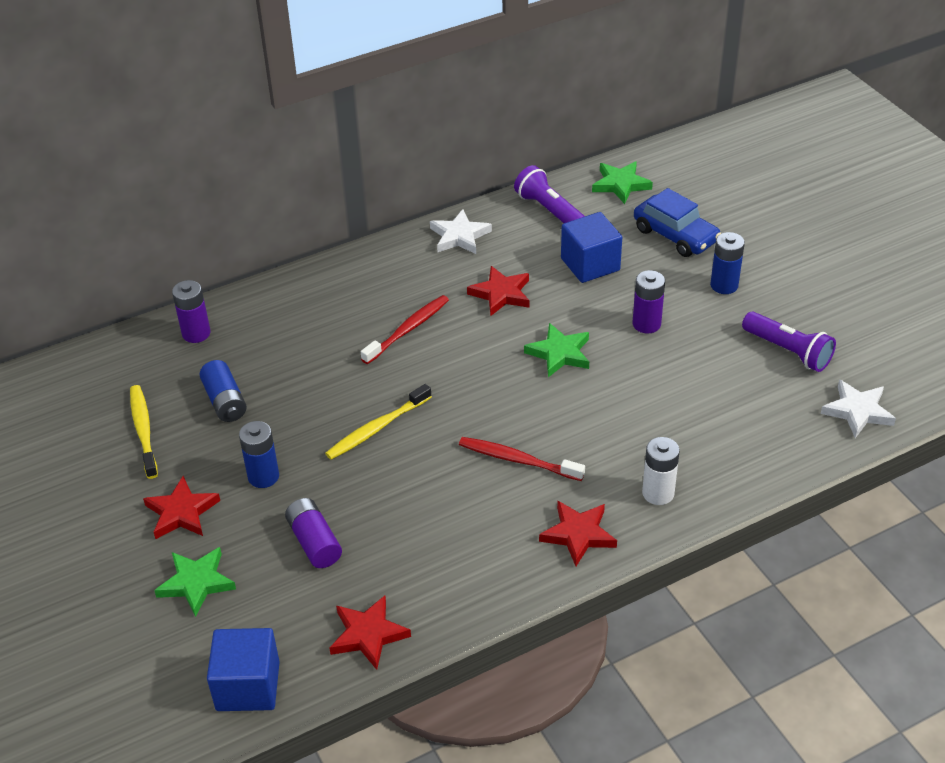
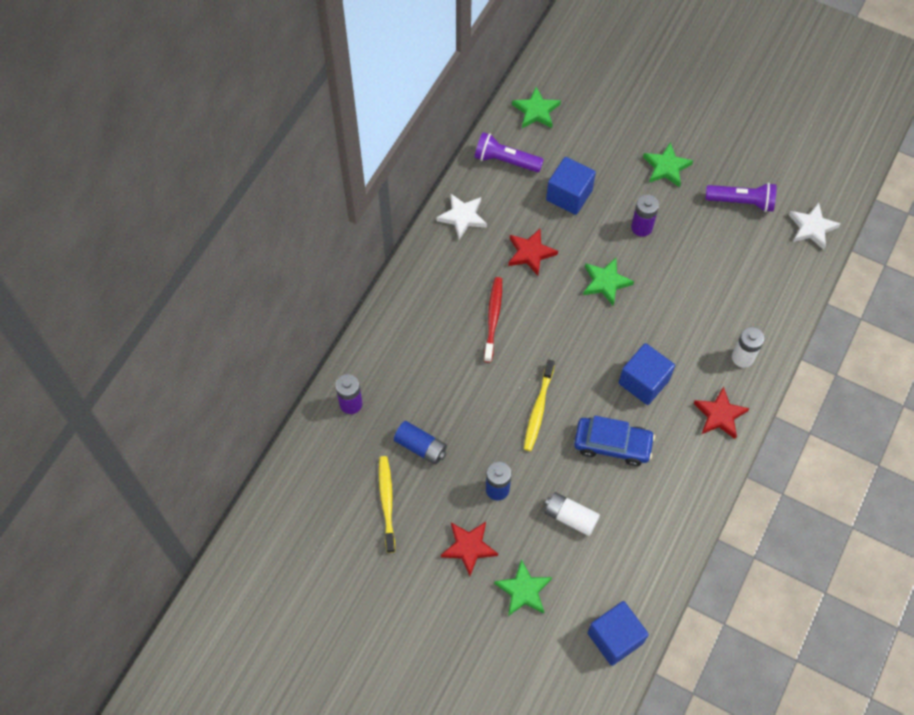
camera: 35 degrees left, 20 degrees up
(143, 430) = (387, 502): yellow toothbrush -> yellow toothbrush turned 45 degrees clockwise
(314, 542) = (570, 517): purple battery -> white battery
(368, 634) = (655, 560): red star -> none
(518, 460) = (643, 382): red toothbrush -> blue cube
(675, 235) = (605, 139): blue car -> blue car (612, 444)
(724, 285) = (666, 167): blue battery -> green star

